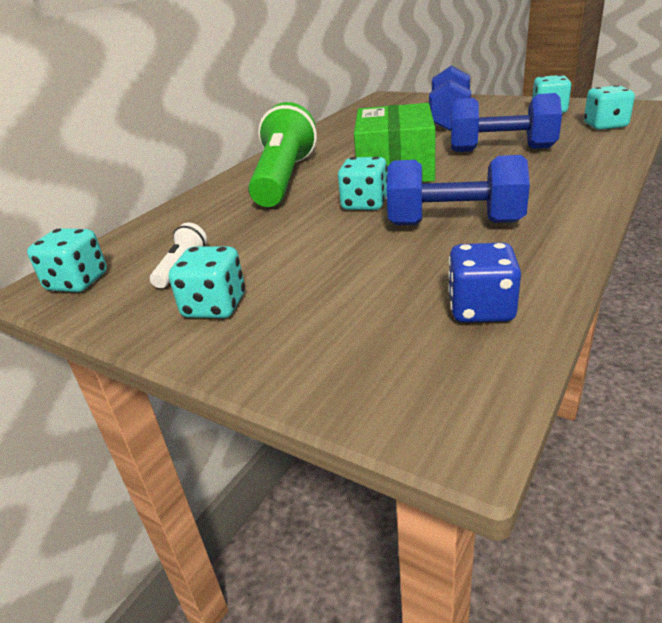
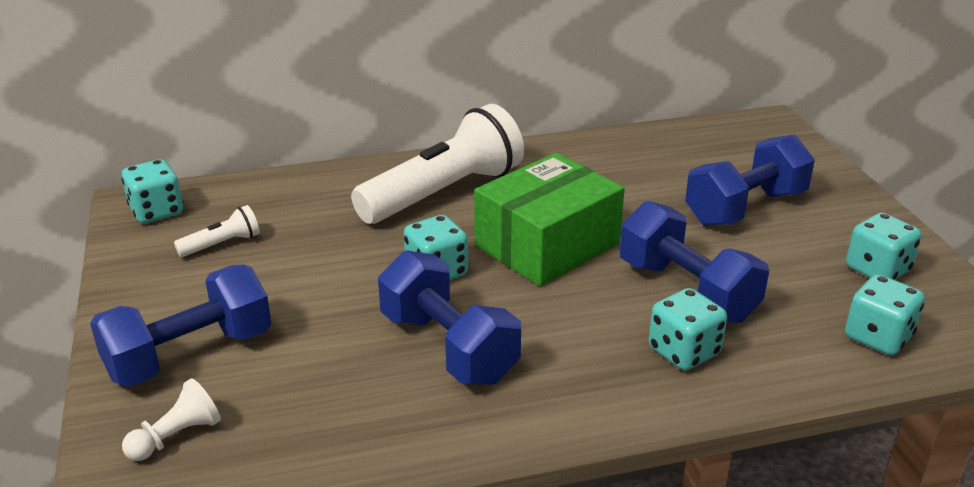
camera: 40 degrees right, 0 degrees up
(214, 306) = (179, 298): turquoise dice -> turquoise dice (683, 352)
(283, 179) = (443, 192): green flashlight -> white flashlight
(301, 324) = (190, 355): none -> blue dumbbell
(405, 364) = (176, 437): none -> white pawn
(481, 309) = (293, 438): blue dice -> none

